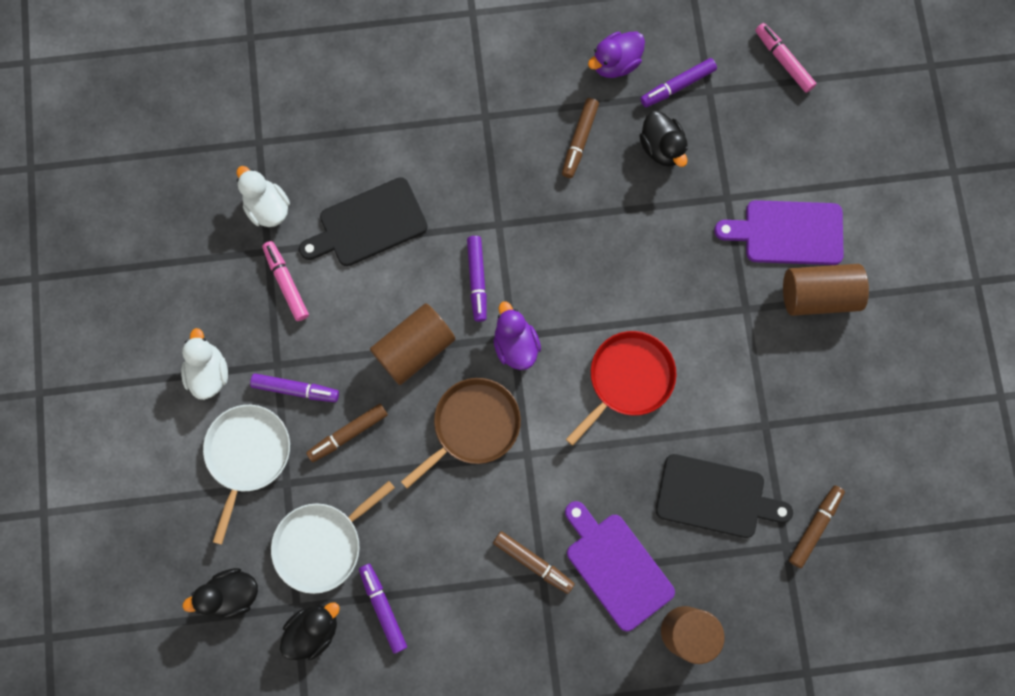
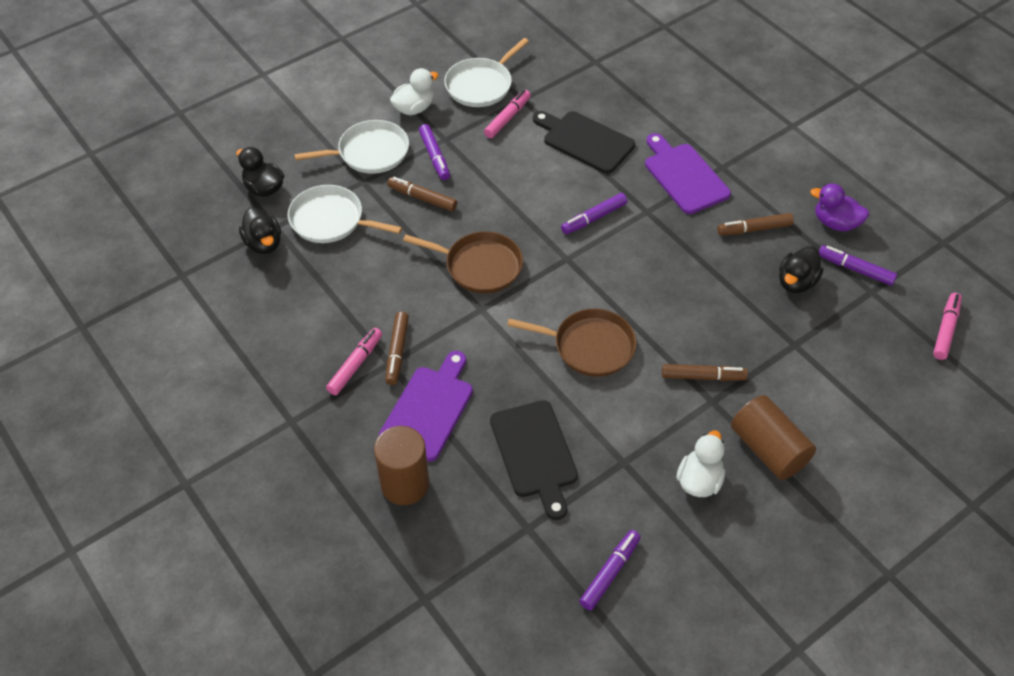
camera: 60 degrees right, 25 degrees down
(218, 281) = (481, 85): none -> white pan
(268, 207) = (553, 86): white duck -> white duck (699, 480)
(313, 630) = (264, 243): black duck -> black duck turned 45 degrees clockwise
(383, 607) = (304, 276): purple marker -> purple marker (610, 573)
(414, 348) = (513, 206): brown cylinder -> none
(515, 344) = (562, 263): purple duck -> none
(526, 610) = (355, 365): none -> pink marker
(628, 379) = (589, 346): red pan -> brown pan
(788, 233) = (803, 401): purple cutting board -> purple cutting board (684, 176)
(814, 526) = (561, 543): brown marker -> brown marker (703, 376)

